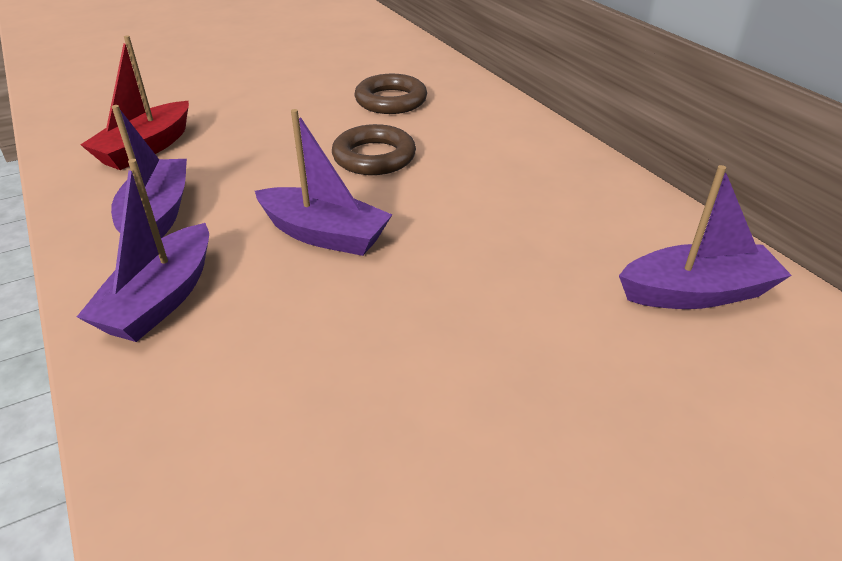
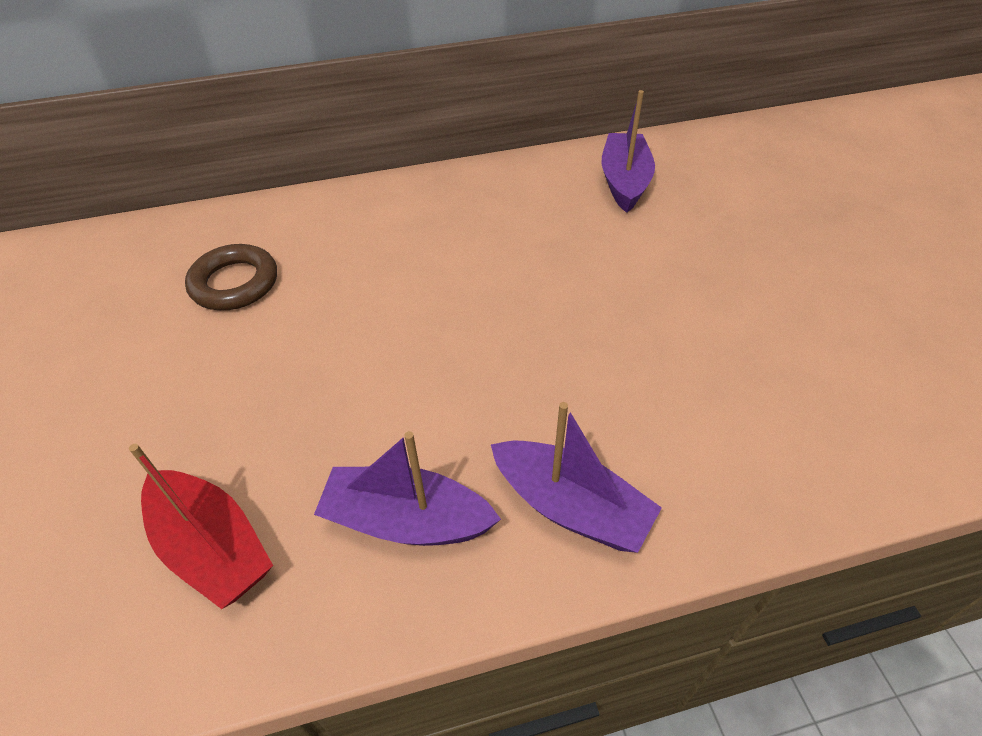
camera: 75 degrees left, 10 degrees up
(324, 235) = (495, 368): purple boat -> none
(374, 157) = (361, 314): brown ring -> none

